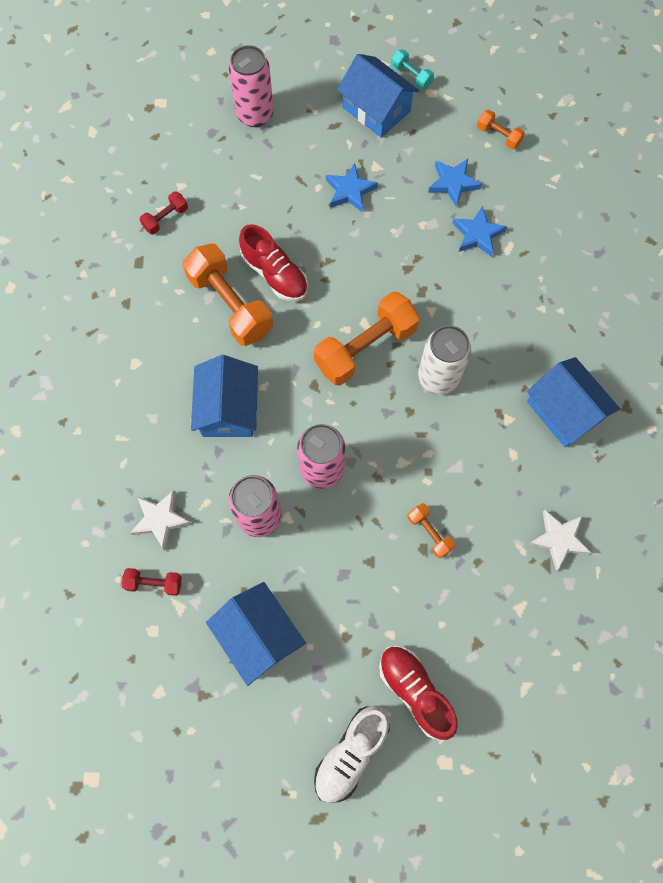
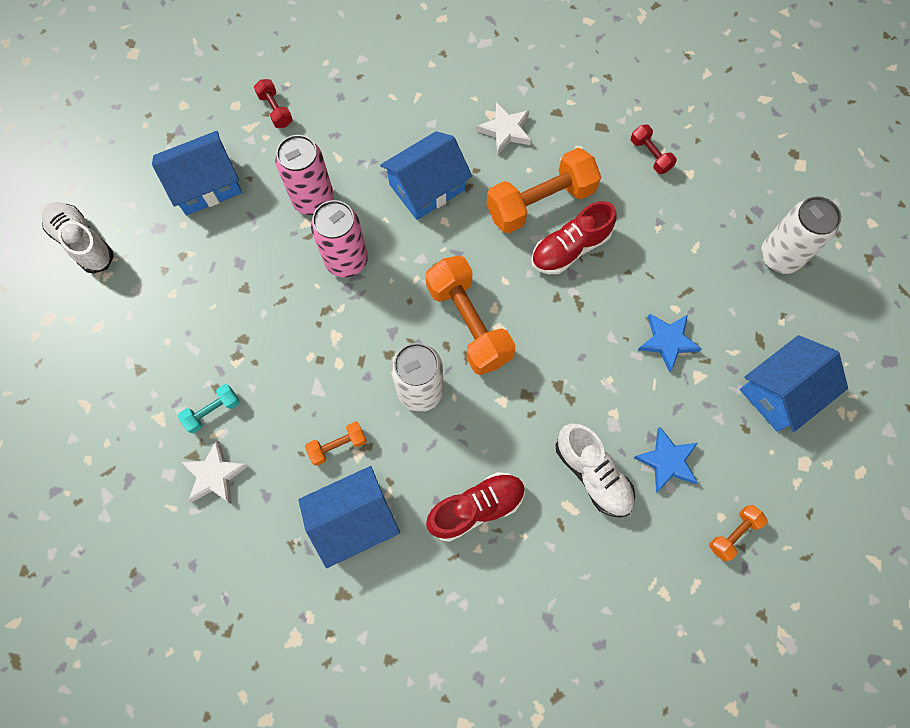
camera: 100 degrees right, 0 degrees up
(154, 583) = (275, 110): red dumbbell -> red dumbbell turned 45 degrees counterclockwise
(160, 519) = (331, 120): white star -> white star (505, 130)
(228, 408) = (427, 187): blue house -> blue house turned 45 degrees counterclockwise
(255, 114) = (779, 257): pink can -> white can
(411, 76) = (830, 443): turquoise dumbbell -> turquoise dumbbell (213, 411)
(415, 691) = (115, 305): red shoe -> red shoe (476, 508)
(429, 532) = (257, 348): orange dumbbell -> orange dumbbell (338, 446)
(477, 234) = (592, 474): blue star -> white shoe

